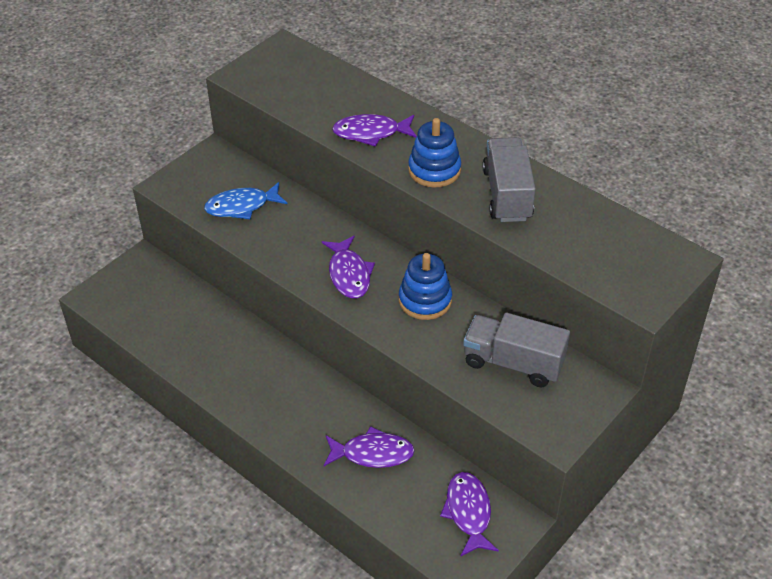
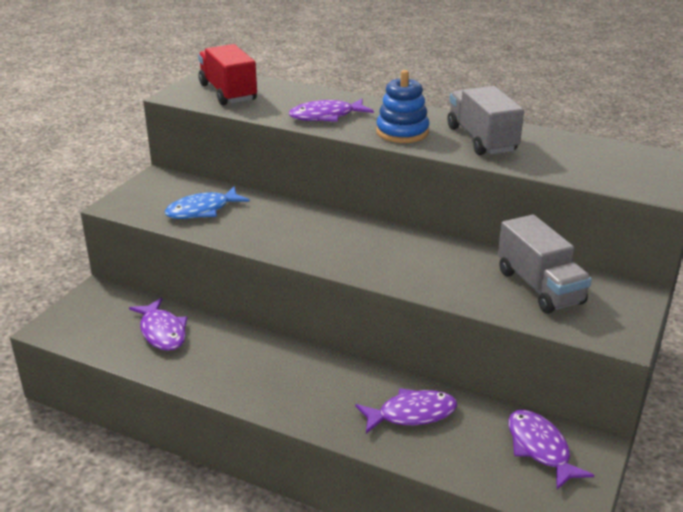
camera: 15 degrees left, 15 degrees down
(289, 79) = (228, 93): none -> red truck
(349, 274) = (336, 245): purple fish -> purple fish (162, 332)
(425, 300) = (423, 253): blue stacking toy -> none
(513, 363) = (539, 287): grey truck -> grey truck turned 120 degrees counterclockwise

